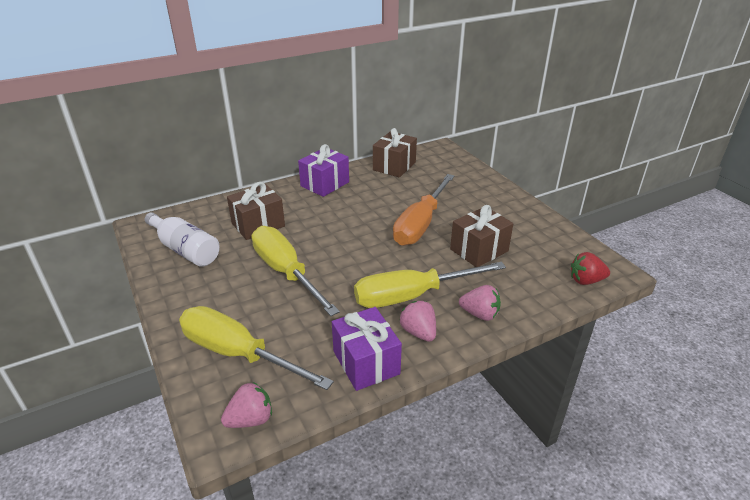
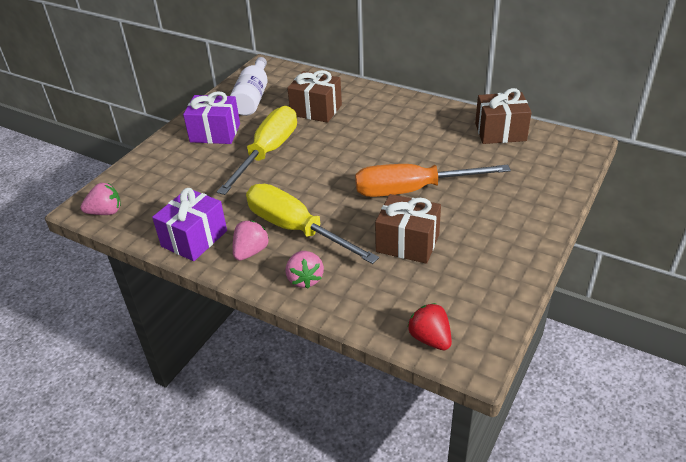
camera: 60 degrees right, 5 degrees up
(238, 354) = (161, 176): yellow screwdriver -> none
(250, 419) = (106, 212): pink strawberry -> pink strawberry turned 45 degrees counterclockwise
(325, 184) = (415, 110): purple gift -> purple gift (215, 133)

